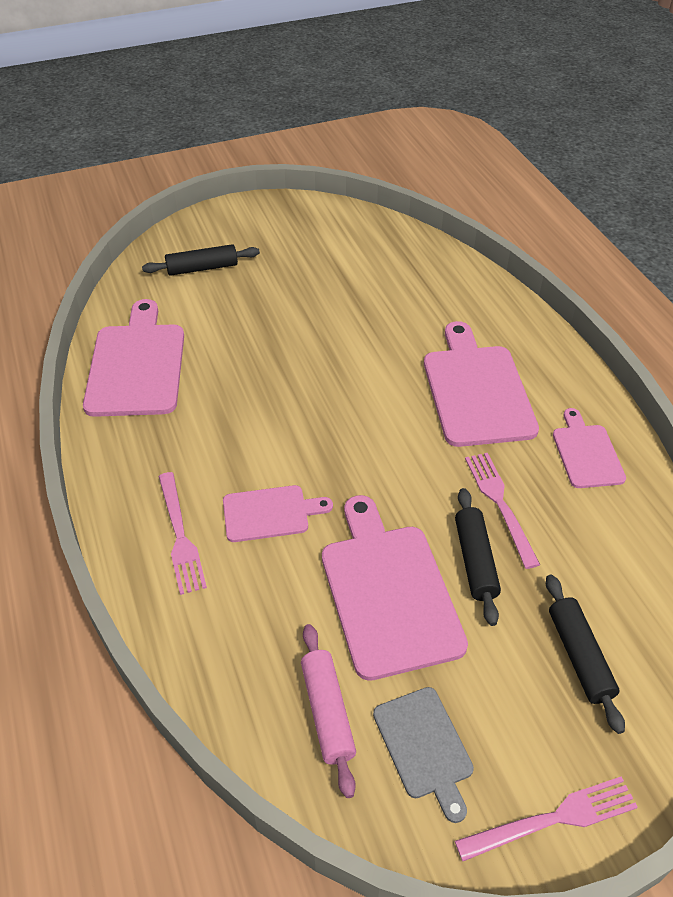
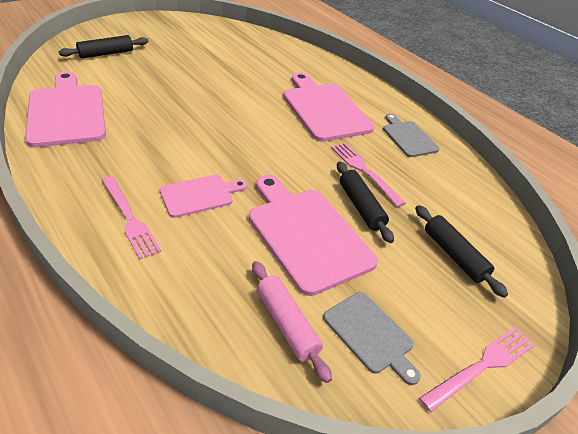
camera: 20 degrees left, 5 degrees down
(586, 453) = (408, 137): pink cutting board -> grey cutting board

